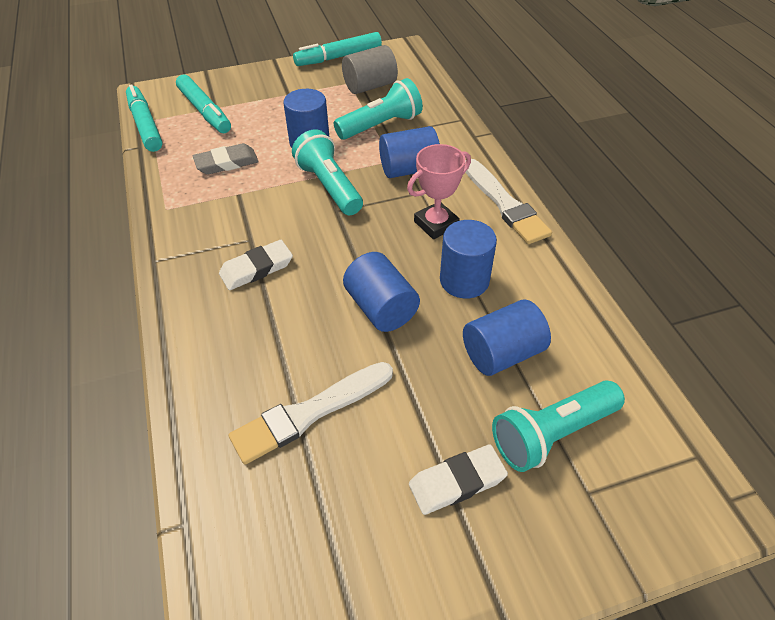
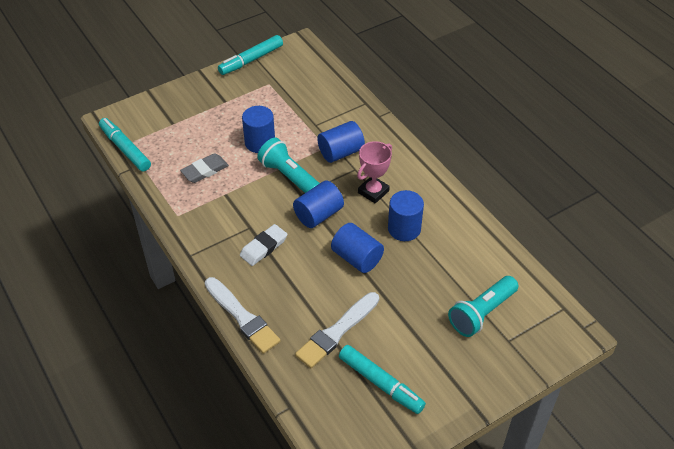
camera: 15 degrees left, 0 degrees up
(205, 111) = (166, 128): turquoise marker -> turquoise marker (381, 383)
(370, 86) = (286, 84): grey cylinder -> none
(381, 125) = (307, 118): turquoise flashlight -> none
(457, 482) = (435, 351): white eraser -> none
(502, 353) = (441, 272): blue cylinder -> blue cylinder (318, 215)
(505, 204) = (415, 168): white brush -> white brush (242, 317)

